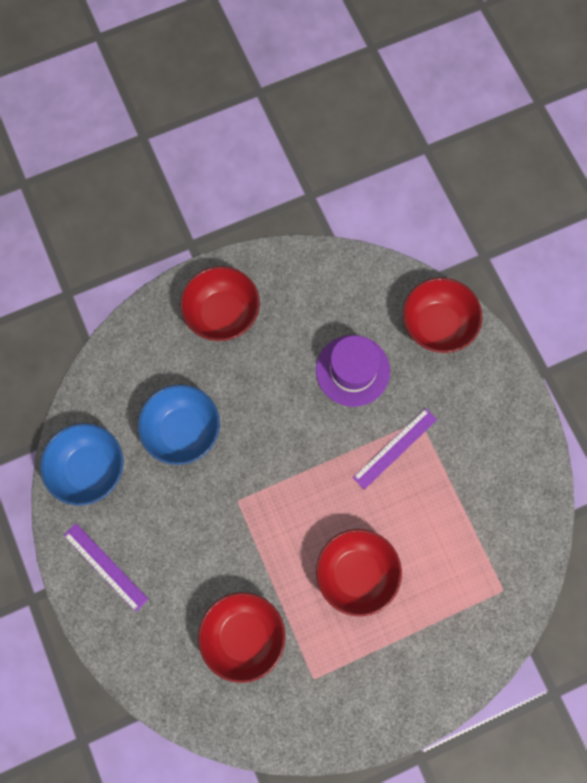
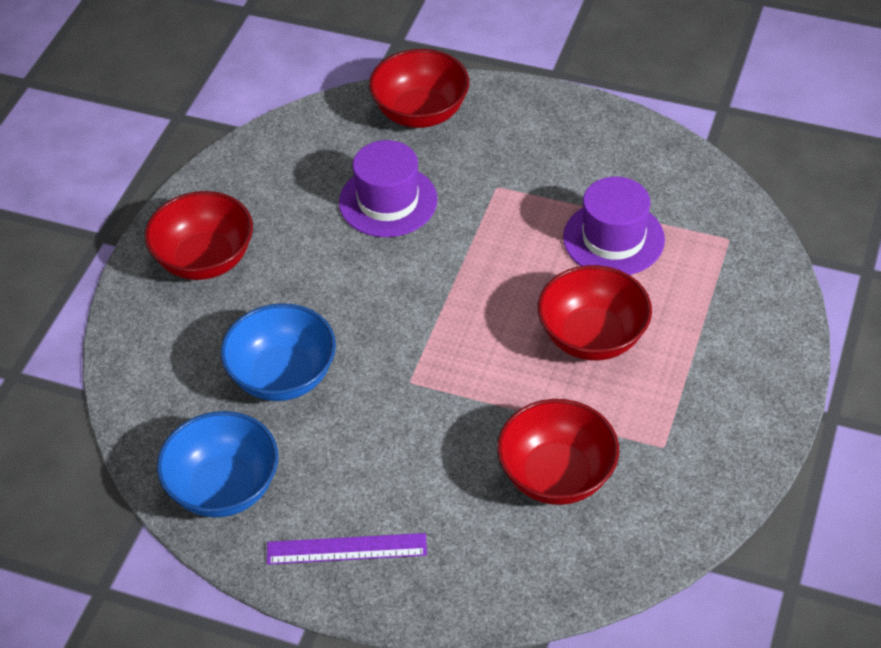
camera: 45 degrees left, 25 degrees down
(395, 448) = (502, 222): purple ruler -> none
(441, 522) = (613, 238): none -> purple hat

